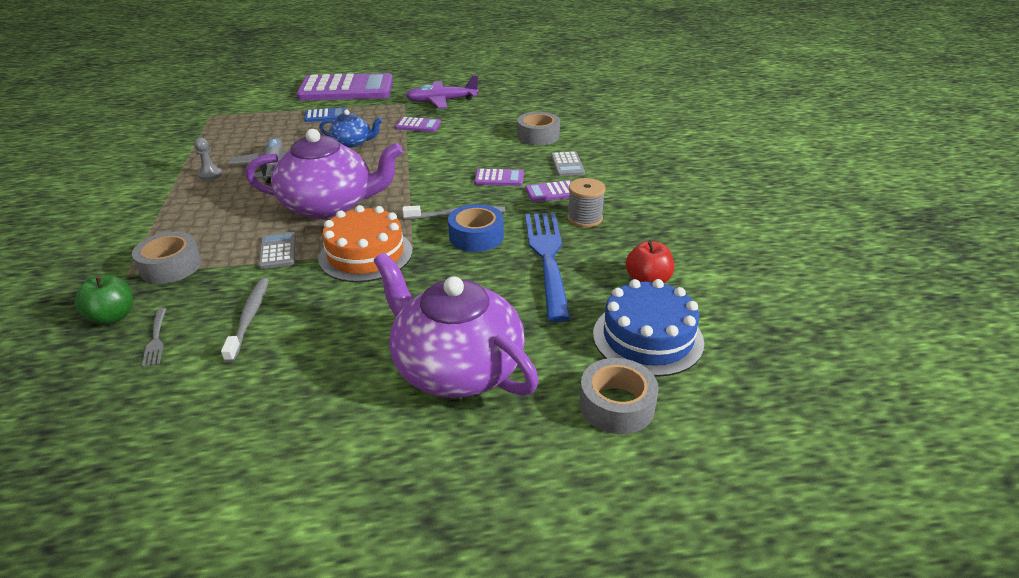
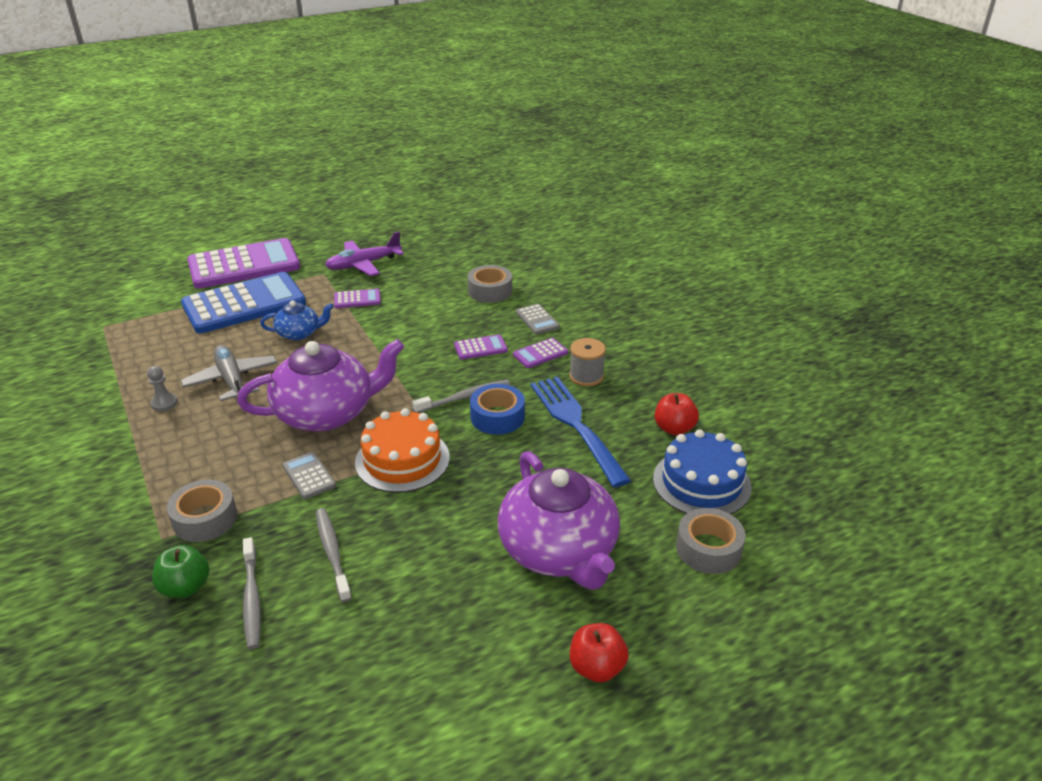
camera: 20 degrees left, 0 degrees up
(156, 339) = (252, 598): grey fork -> grey toothbrush
(325, 116) = (244, 304): blue calculator -> blue calculator, size x2.40
(419, 494) = (597, 667): none -> red apple
(456, 367) = (559, 551): purple teapot -> purple teapot turned 135 degrees counterclockwise

